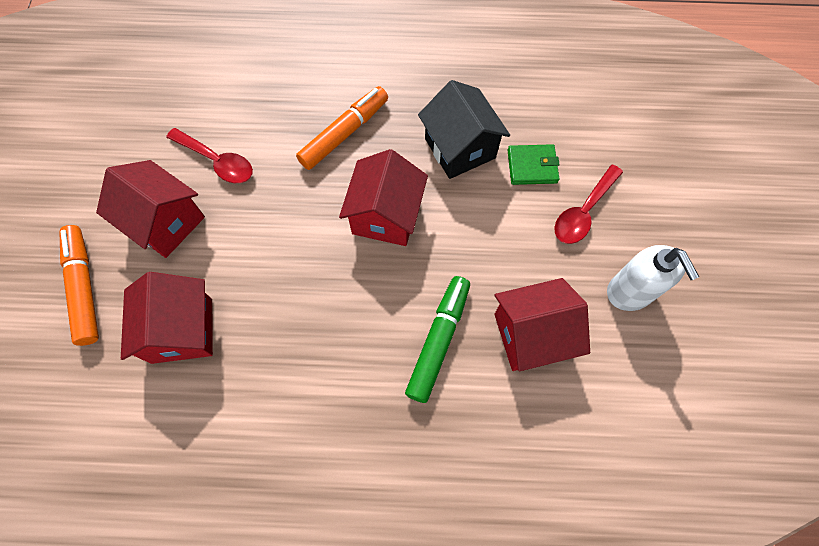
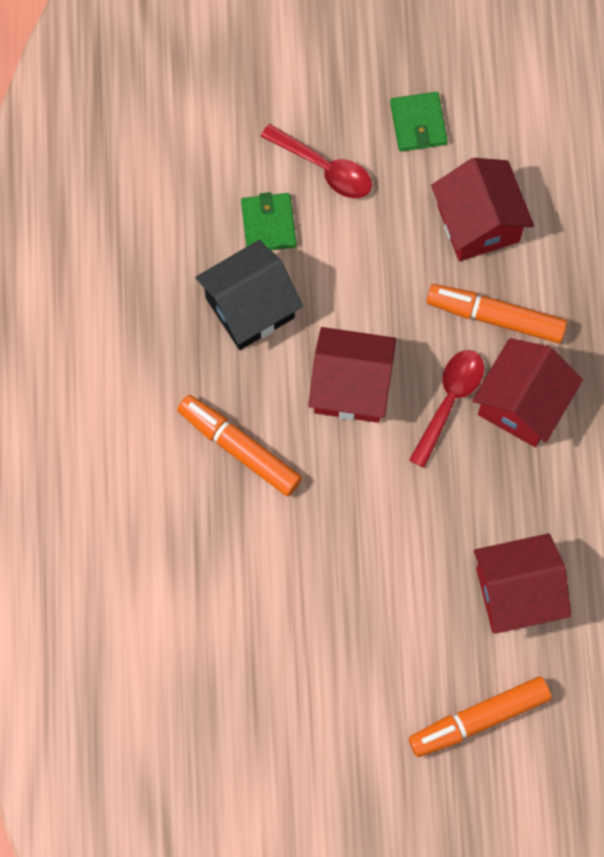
camera: 95 degrees left, 5 degrees up
(166, 222) = (385, 644): red house -> red house (522, 404)
(217, 161) = (294, 599): red spoon -> red spoon (449, 401)
(438, 340) = (495, 317): green marker -> orange marker
(629, 292) = (418, 123): white soap dispenser -> green wallet

